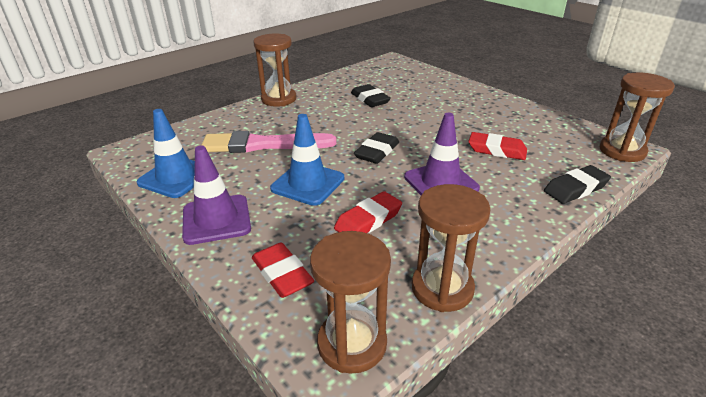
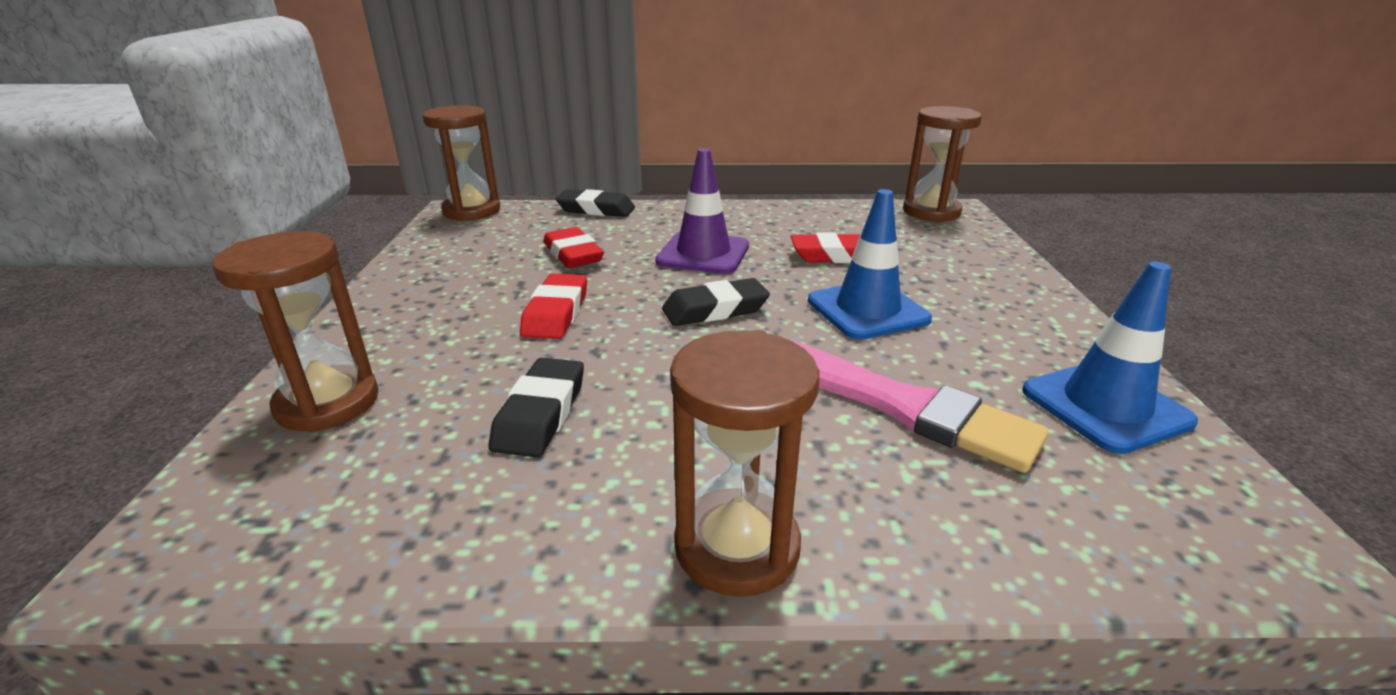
camera: 140 degrees left, 5 degrees down
(216, 219) = (1030, 317): purple traffic cone -> none
(282, 274) = (965, 253): red eraser -> red eraser (556, 313)
(442, 288) = (829, 209): brown hourglass -> brown hourglass (328, 403)

